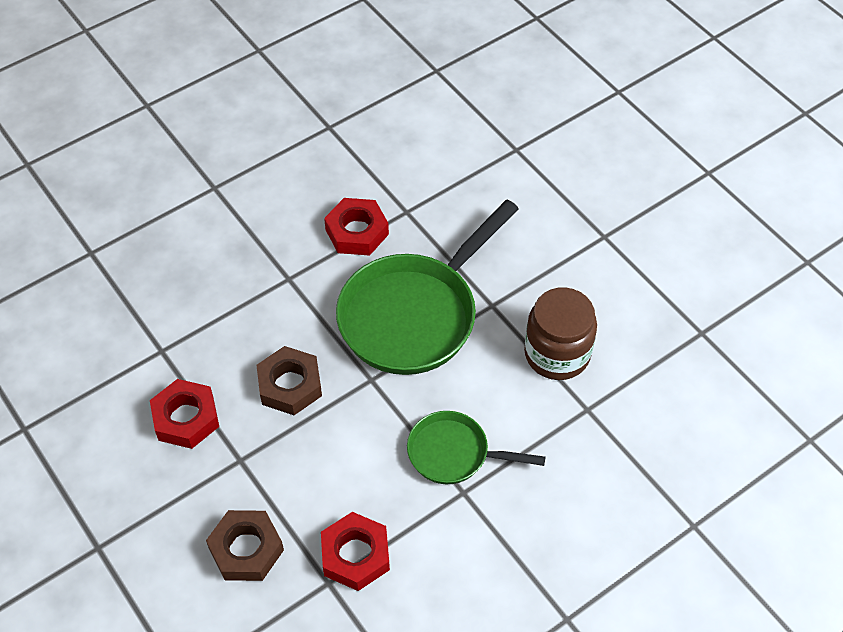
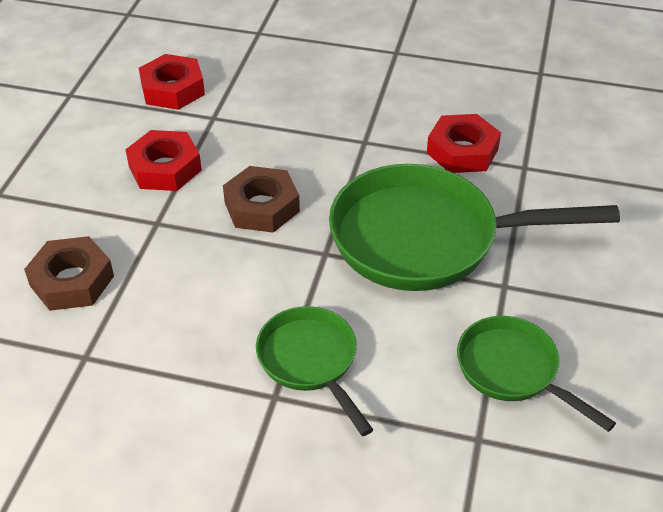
camera: 50 degrees right, 10 degrees down
(355, 555) = (130, 358): red nut -> red nut (172, 89)
(557, 354) = (512, 370): brown jar -> green pan

